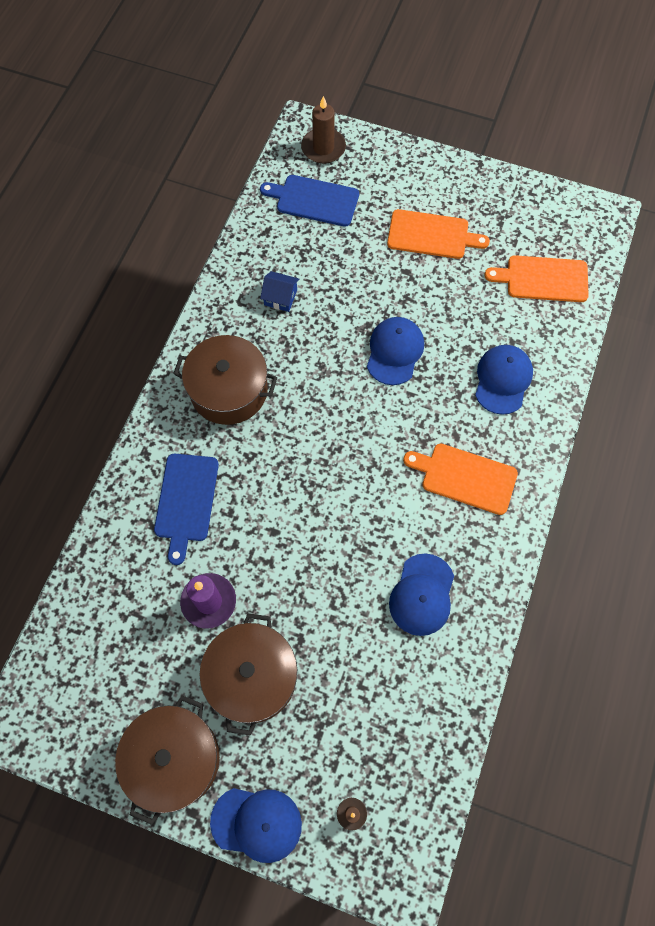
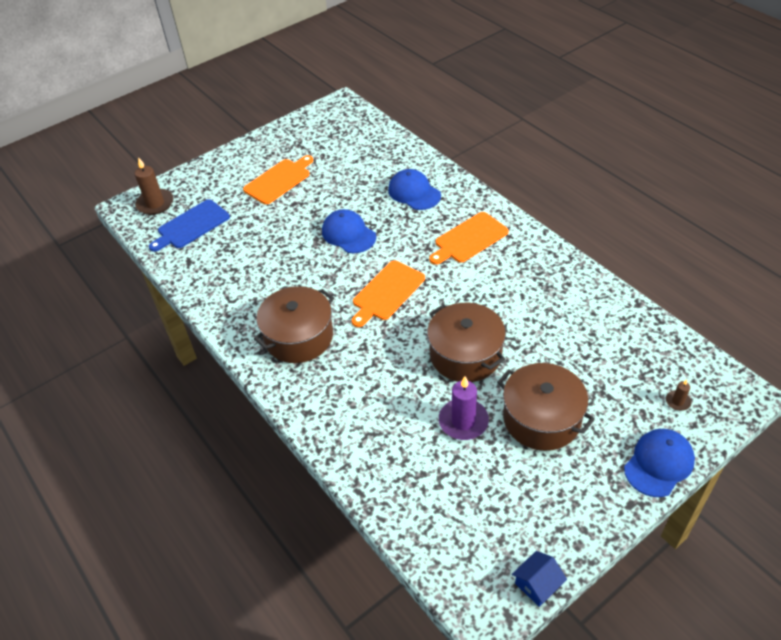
camera: 55 degrees left, 20 degrees down
(174, 759) = (580, 499): brown pot -> brown pot (465, 355)
(186, 501) = (369, 402): blue cutting board -> none
(280, 297) = (250, 276): blue house -> blue house (537, 584)
(422, 595) = (538, 295): blue cap -> none
(543, 279) = (359, 146): orange cutting board -> orange cutting board (387, 292)

